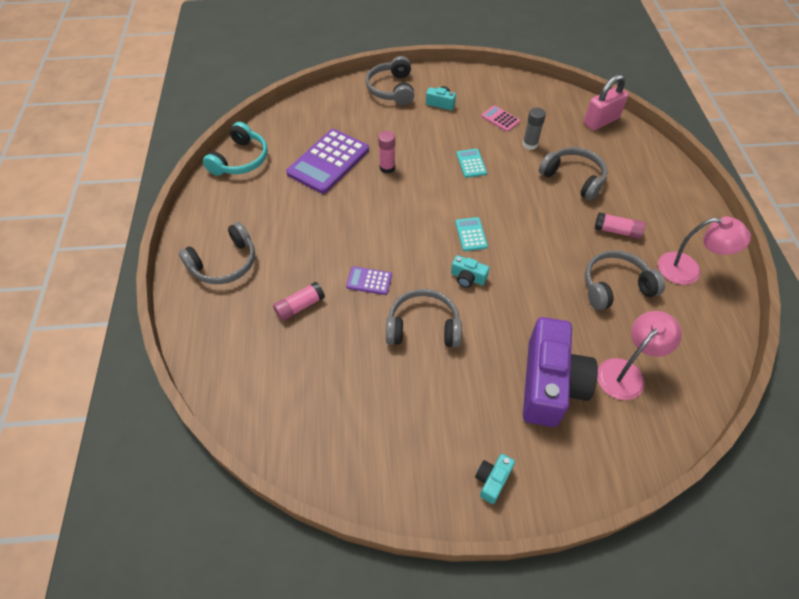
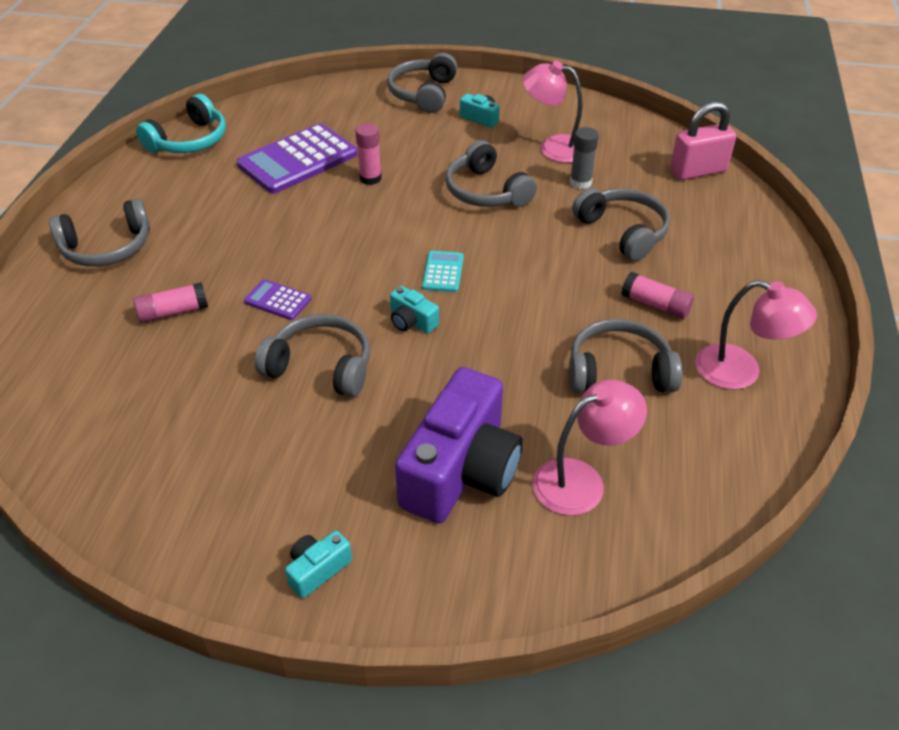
camera: 15 degrees right, 10 degrees down
(471, 163) = (486, 191): turquoise calculator -> grey headphones
(500, 119) = (553, 147): pink calculator -> pink lamp

